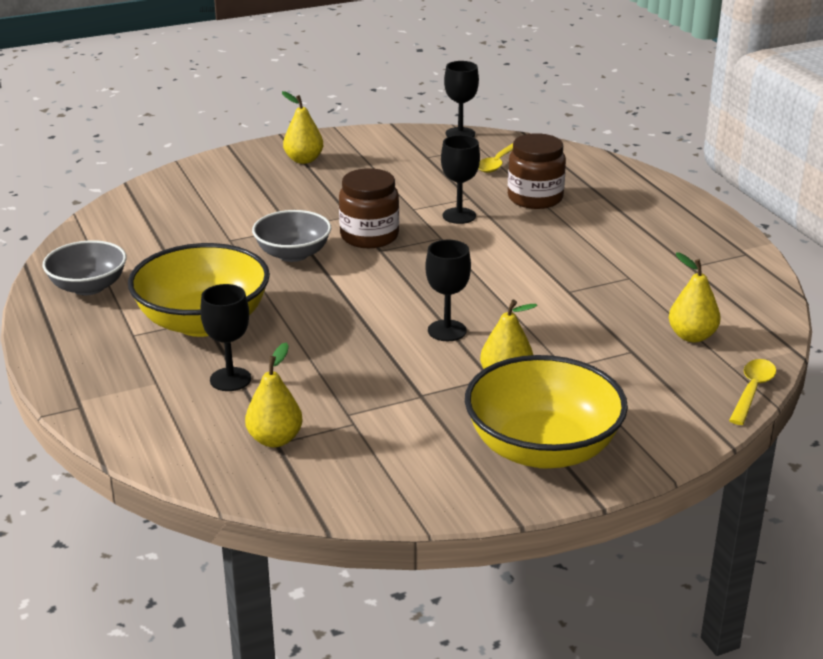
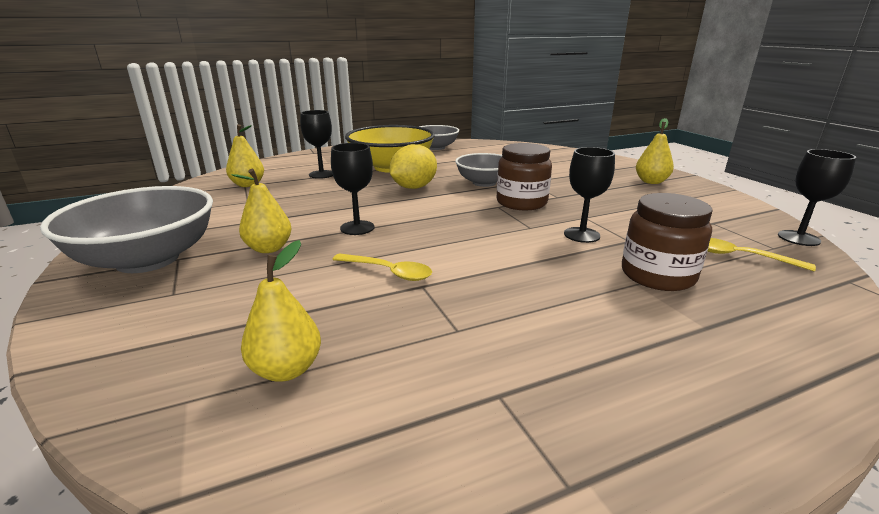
camera: 90 degrees right, 5 degrees down
(306, 301) = (413, 187): none -> yellow lemon
(542, 449) = (148, 259): yellow bowl -> grey bowl
(752, 391) = (110, 413): yellow spoon -> yellow spoon (388, 272)

